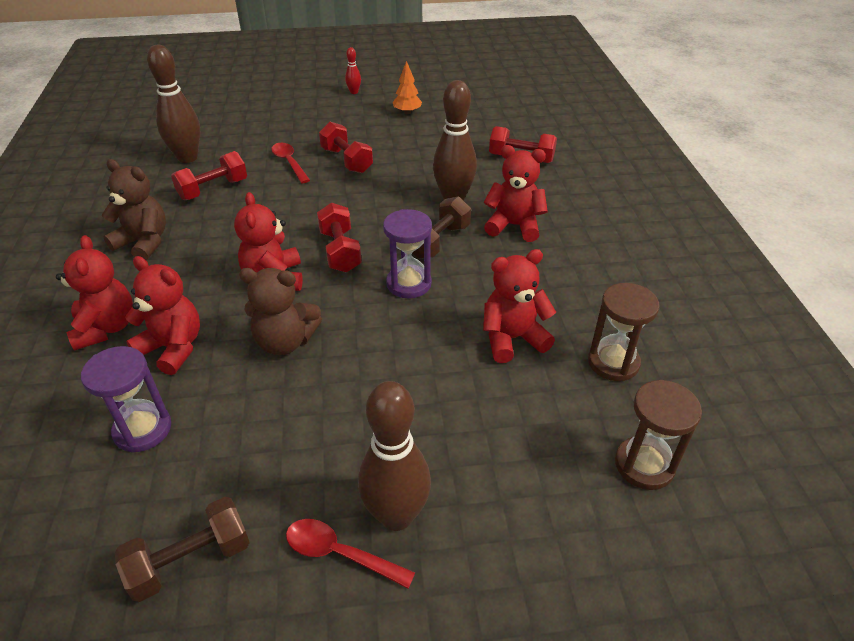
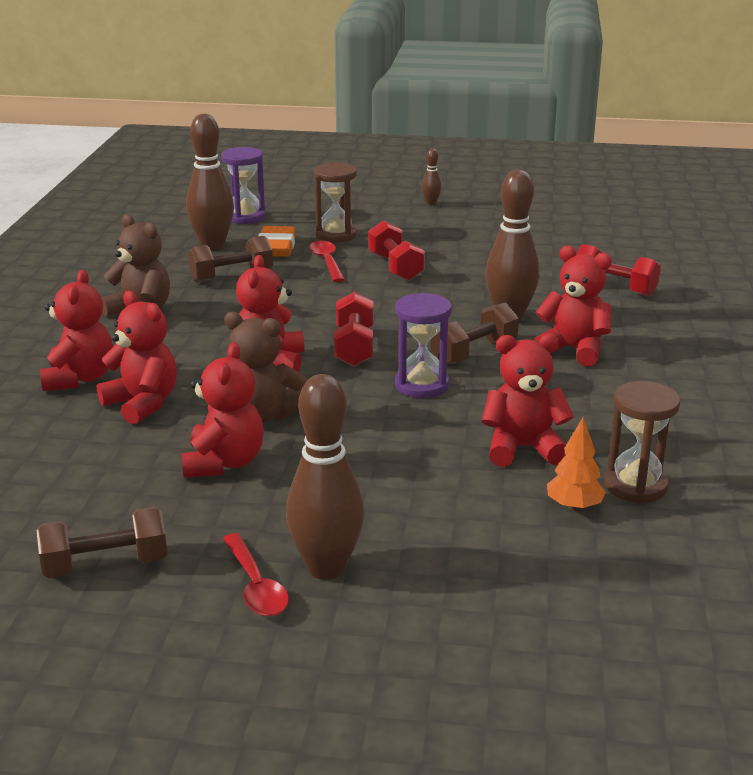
camera: 15 degrees right, 15 degrees down
(142, 429) = (91, 462): purple hourglass -> purple hourglass (245, 217)
(213, 189) = (231, 276): red dumbbell -> brown dumbbell
(242, 153) = (276, 247): none -> orange eraser
(267, 405) = (224, 463): none -> red teddy bear
(340, 553) = (256, 586): red spoon -> red spoon turned 150 degrees counterclockwise
(354, 92) = (431, 203): red bowling pin -> brown bowling pin
(407, 112) = (489, 229): orange tree -> orange tree (574, 506)
(644, 465) = (627, 575): brown hourglass -> brown hourglass (336, 235)

